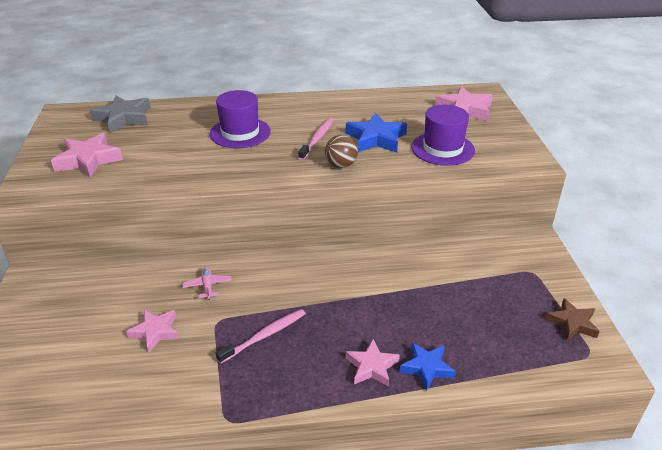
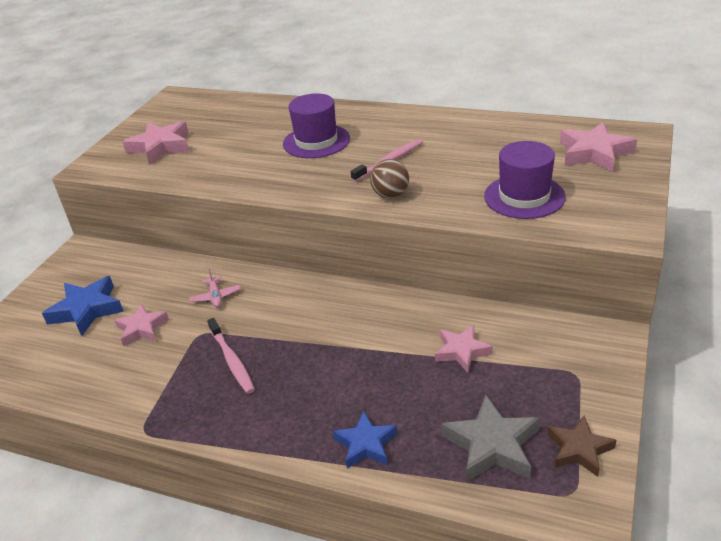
camera: 30 degrees right, 0 degrees up
(124, 118) = (221, 109): grey star -> grey star (492, 445)
(207, 286) = (215, 296): pink plane -> pink plane turned 150 degrees clockwise
(265, 336) = (232, 360): pink toothbrush -> pink toothbrush turned 75 degrees clockwise
(372, 366) = (310, 424): pink star -> pink star (461, 351)
(376, 138) = (455, 171): blue star -> blue star (87, 310)

